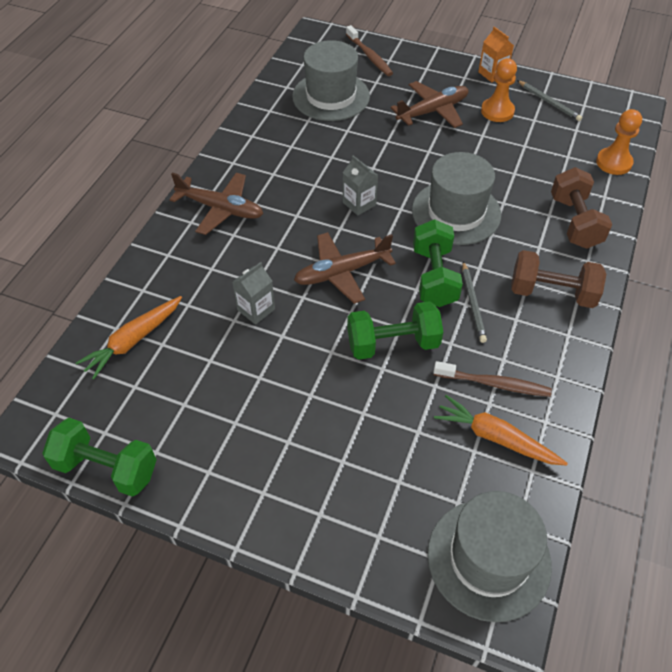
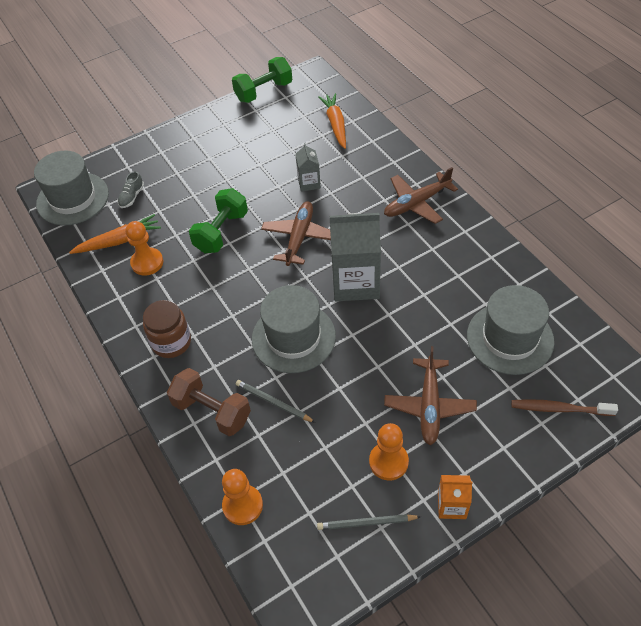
camera: 130 degrees right, 0 degrees up
(359, 203) = (355, 282): grey carton -> grey carton, size x2.00
(423, 482) = (132, 197): none -> grey shoe
(434, 277) = (249, 284): green dumbbell -> none
(473, 303) = (208, 291): grey pencil -> grey pencil (273, 402)
(494, 384) = (147, 262): brown toothbrush -> orange pawn
(552, 293) = (171, 342): brown dumbbell -> brown jar

